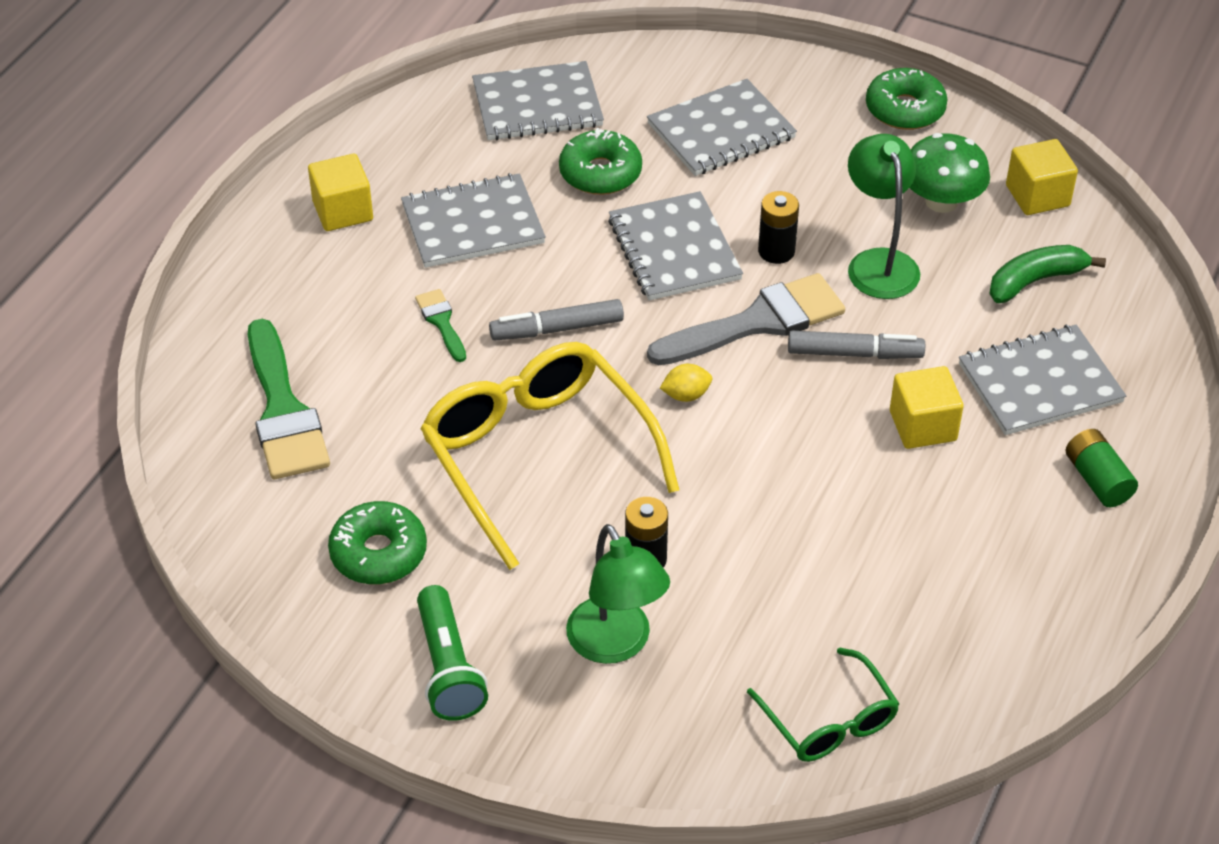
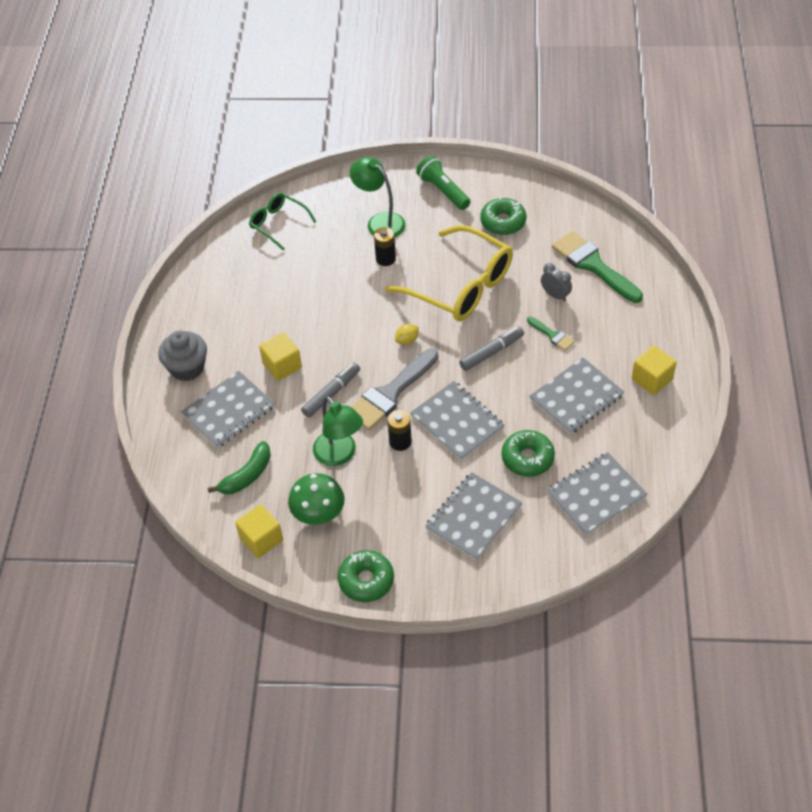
camera: 160 degrees right, 5 degrees up
(388, 383) = (555, 295): none -> grey clock
(854, 353) = (331, 393): grey marker -> grey marker turned 150 degrees clockwise
(1097, 480) = (187, 368): green battery -> grey cupcake

